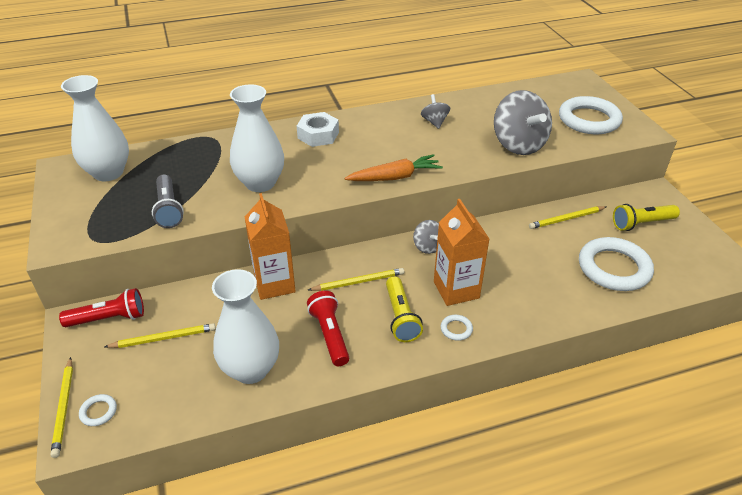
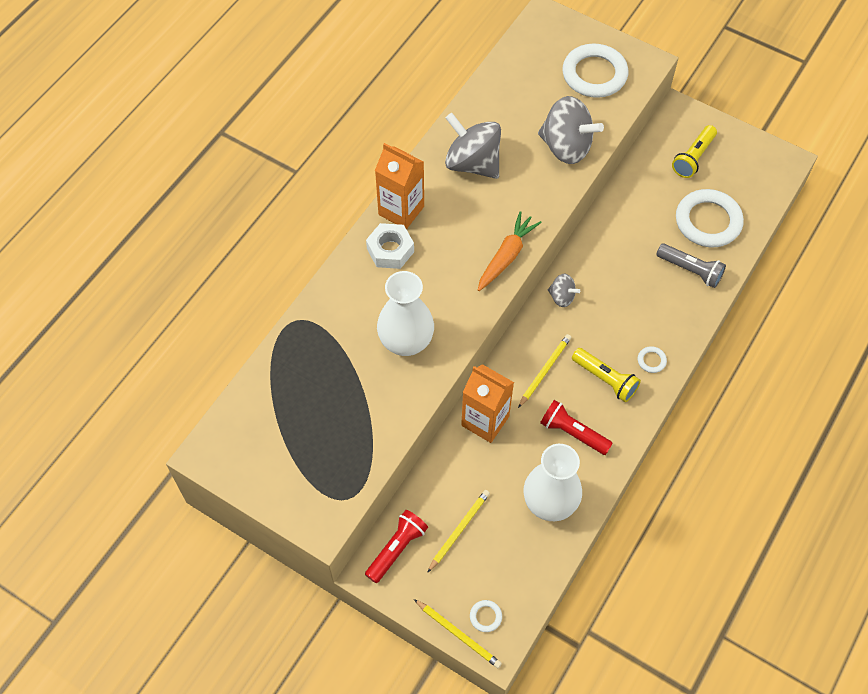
camera: 40 degrees left, 20 degrees up
(108, 173) = (258, 428): white vase -> none
(168, 209) = (365, 425): grey flashlight -> grey flashlight (690, 270)
(434, 122) = (472, 163): grey spinning top -> grey spinning top, size x2.01
(456, 290) = (620, 325): orange carton -> orange carton (401, 210)
(566, 219) = (637, 191): yellow pencil -> none

